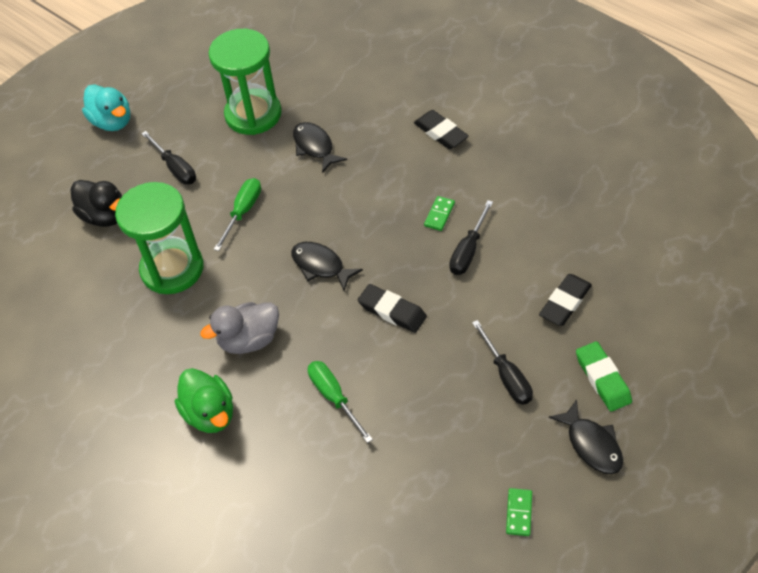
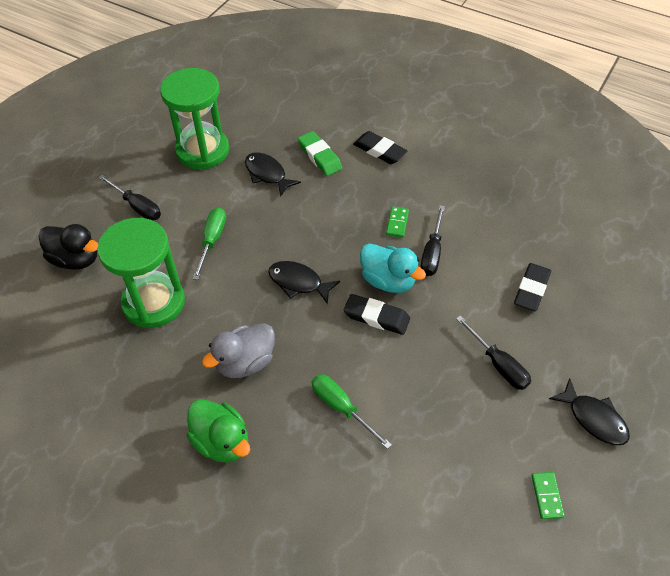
camera: 15 degrees left, 0 degrees up
(112, 122) = (66, 170): turquoise duck -> turquoise duck (388, 280)
(602, 379) = (585, 355): green eraser -> green eraser (319, 156)

